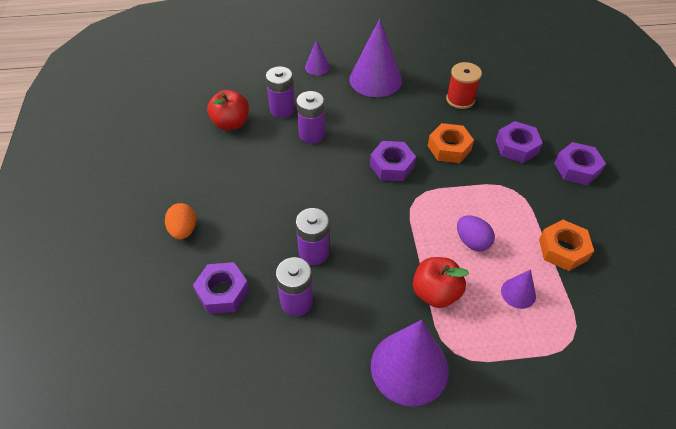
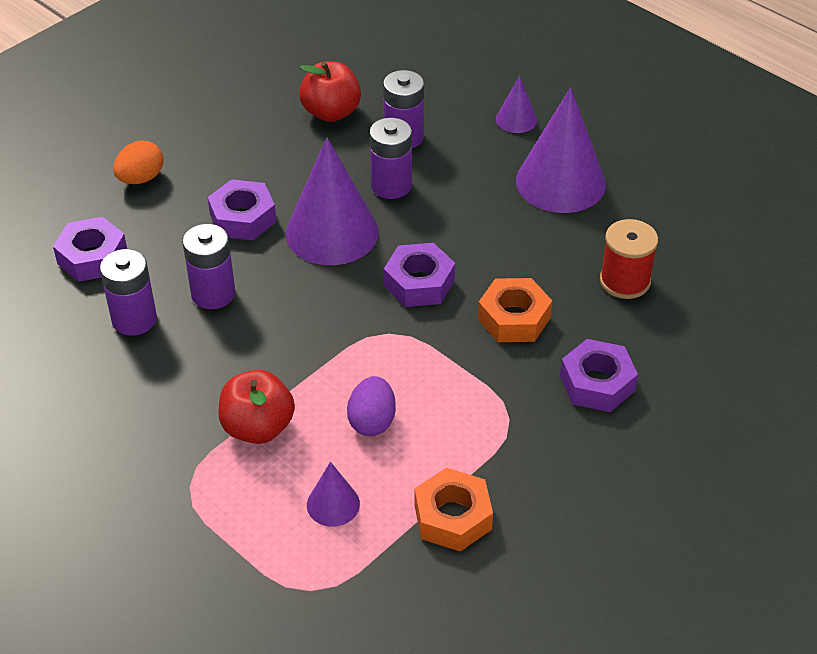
camera: 50 degrees right, 5 degrees down
(409, 367) = (134, 457): purple cone -> purple cone (332, 232)
(577, 168) = (628, 466): purple nut -> purple nut (243, 218)

